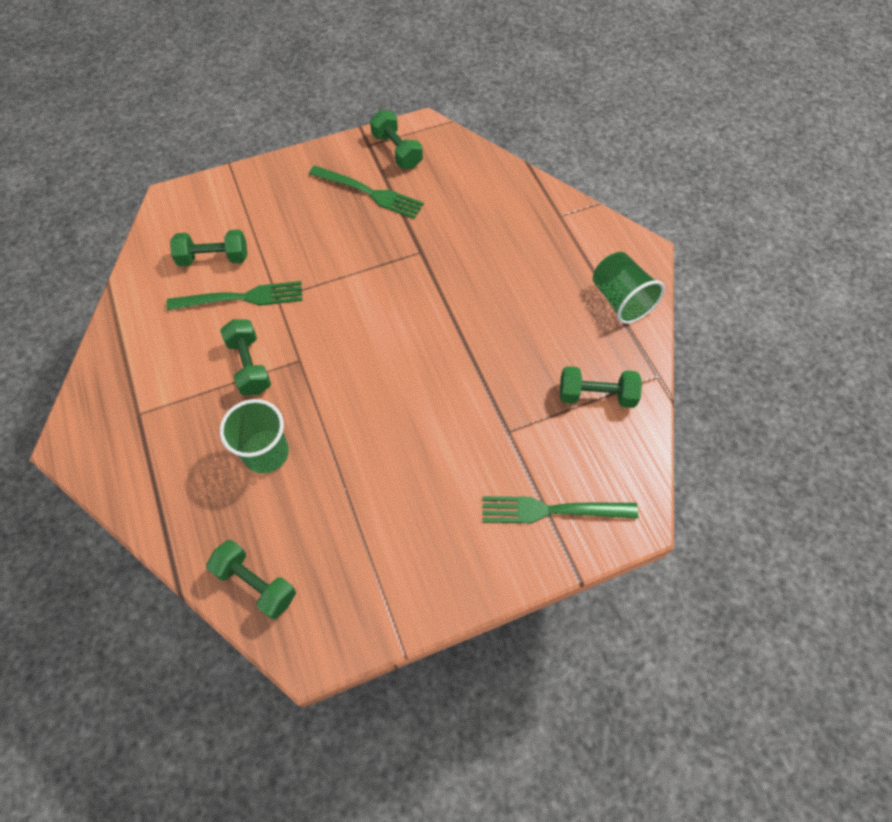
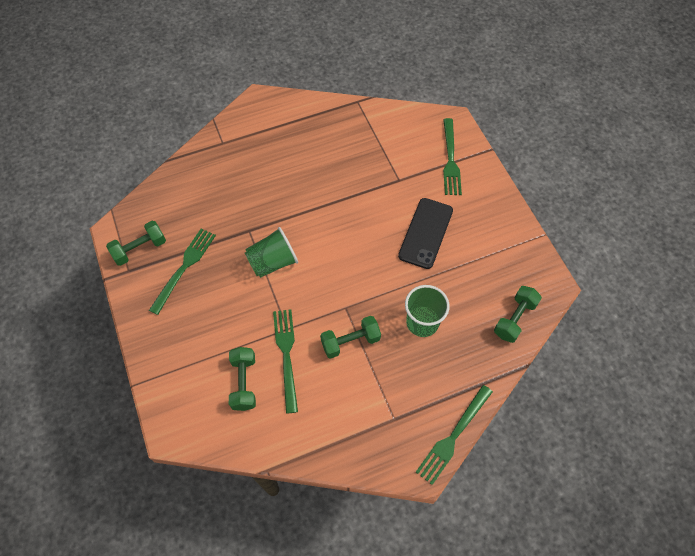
camera: 90 degrees left, 0 degrees up
(98, 482) = (453, 437): none -> green fork
(411, 465) = (425, 233): none -> black phone
(596, 395) = (372, 133): green dumbbell -> none
(620, 300) = (299, 114): green cup -> green cup (273, 262)

